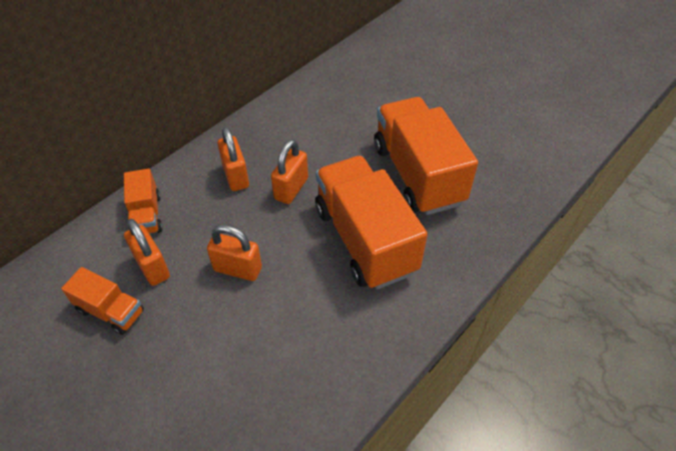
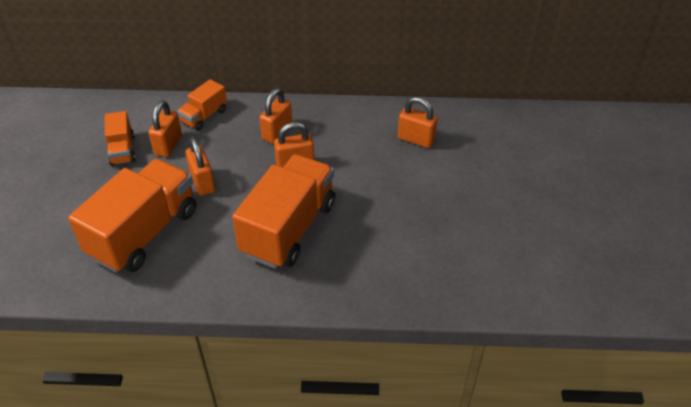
camera: 50 degrees right, 5 degrees down
(347, 100) = (416, 139): none -> orange padlock
(417, 174) = (383, 221): orange truck -> orange truck (144, 233)

